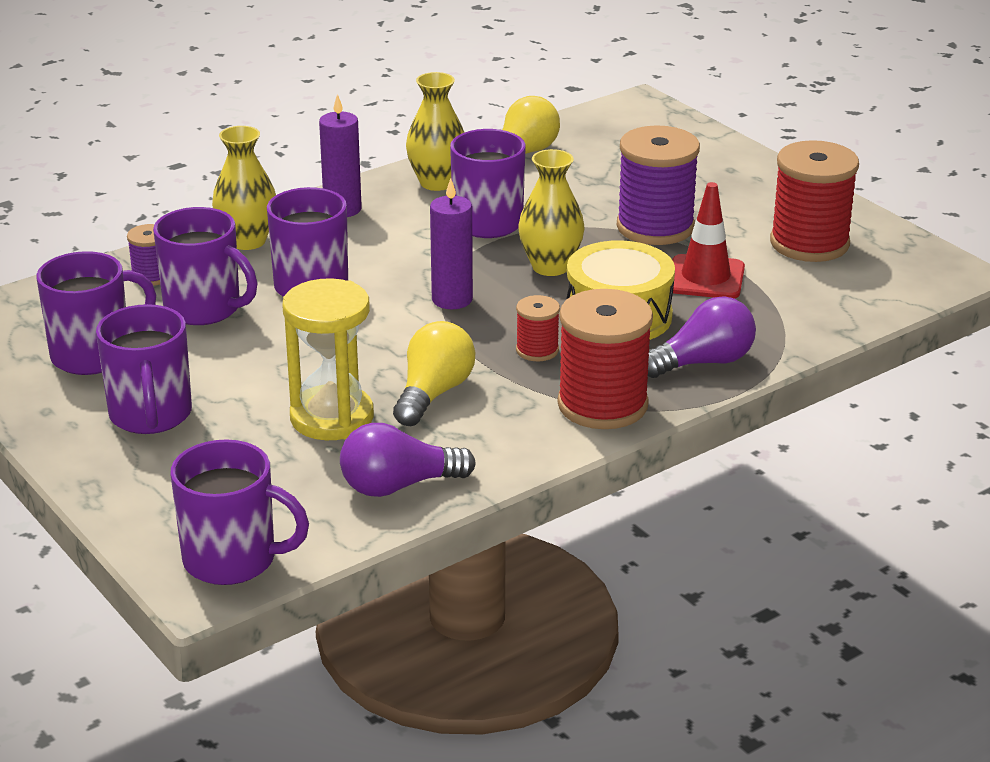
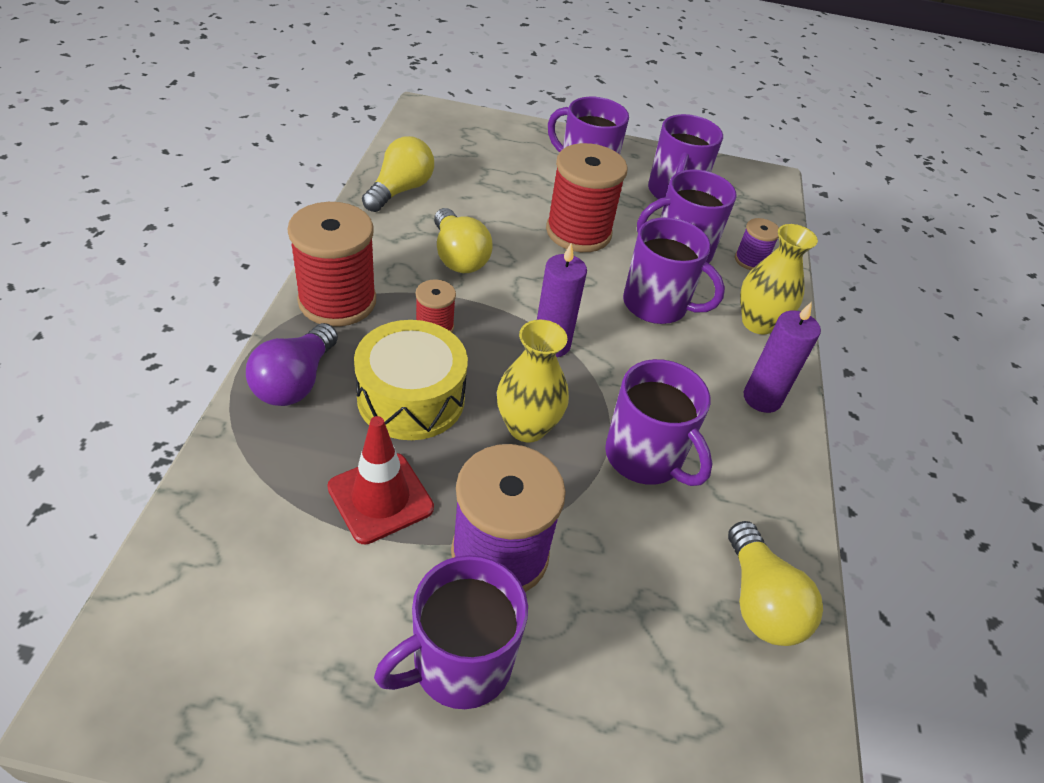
camera: 130 degrees right, 15 degrees up
(232, 560) = (430, 125): purple mug -> purple mug (459, 663)
(332, 418) = (493, 213): yellow hourglass -> none
(398, 486) = (400, 190): purple light bulb -> yellow light bulb
(437, 183) = (756, 487): yellow vase -> none
(809, 243) = (314, 640): red spool -> red spool (578, 232)

